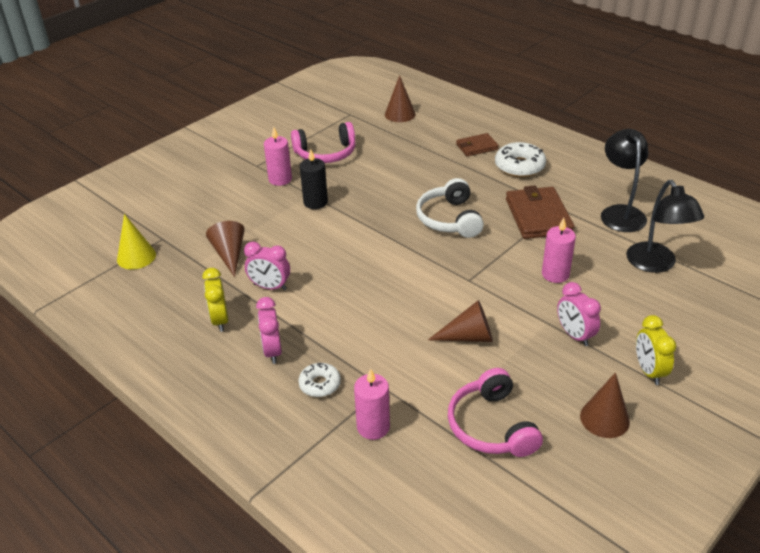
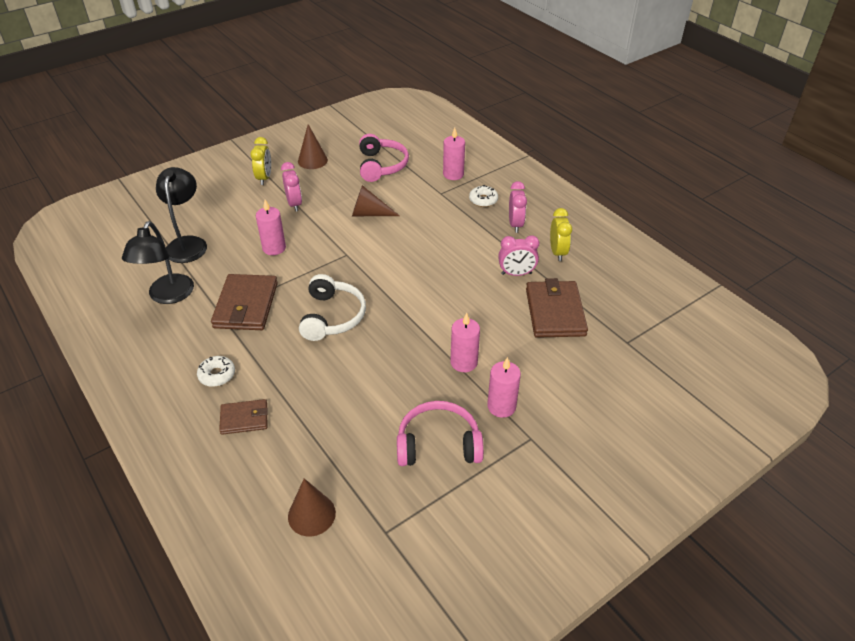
camera: 170 degrees left, 5 degrees up
(136, 257) = (648, 324): yellow cone -> none
(229, 254) = (555, 312): brown cone -> brown wallet
(270, 287) = (516, 274): pink clock -> pink clock turned 150 degrees clockwise
(315, 202) = (464, 362): black candle -> pink candle
(519, 166) = (217, 375): white donut -> white donut, size x0.62

